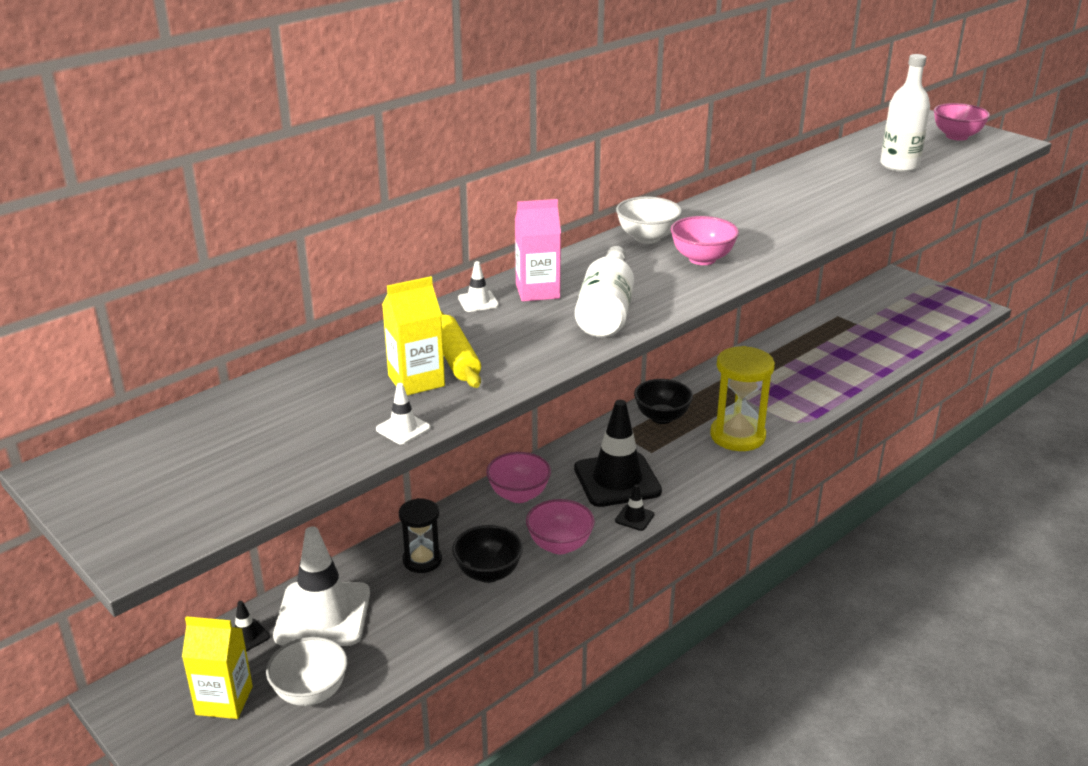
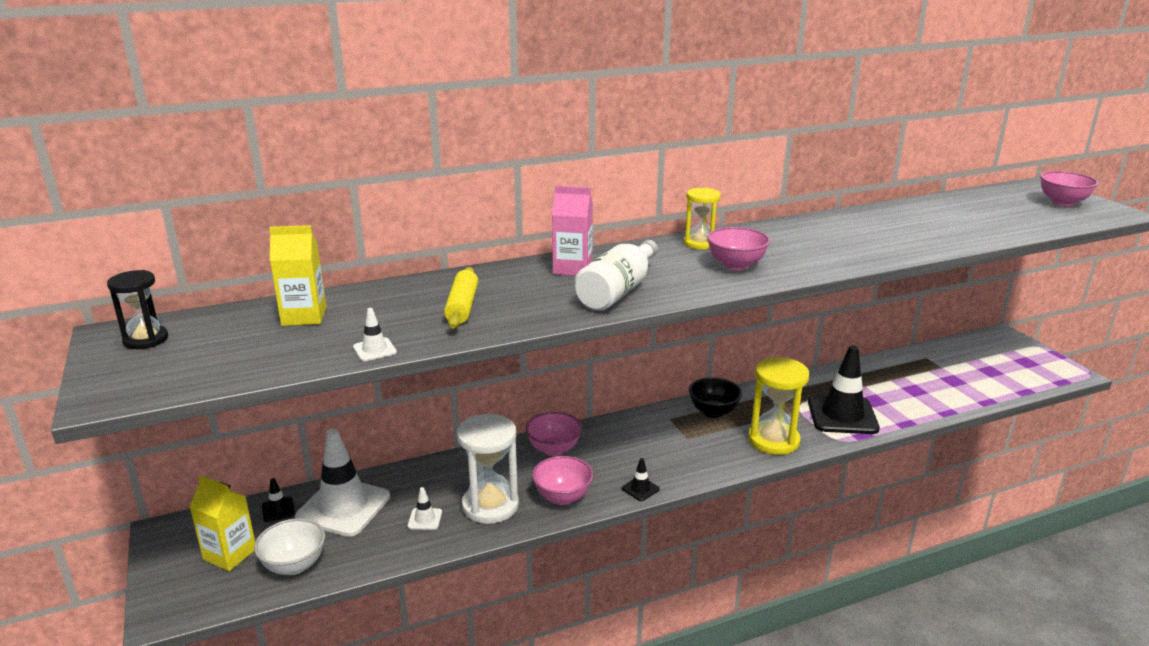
camera: 20 degrees right, 5 degrees down
(416, 381) = (417, 317): yellow carton -> yellow carton (304, 316)
(422, 560) = (445, 483): black hourglass -> black hourglass (146, 340)
(478, 302) = (517, 269): white traffic cone -> white traffic cone (425, 519)
(488, 573) = (490, 506): black bowl -> white hourglass
(617, 480) = (643, 455): black traffic cone -> black traffic cone (842, 415)
(647, 238) = (700, 243): white bowl -> yellow hourglass
(899, 165) = (985, 218): white bottle -> none

